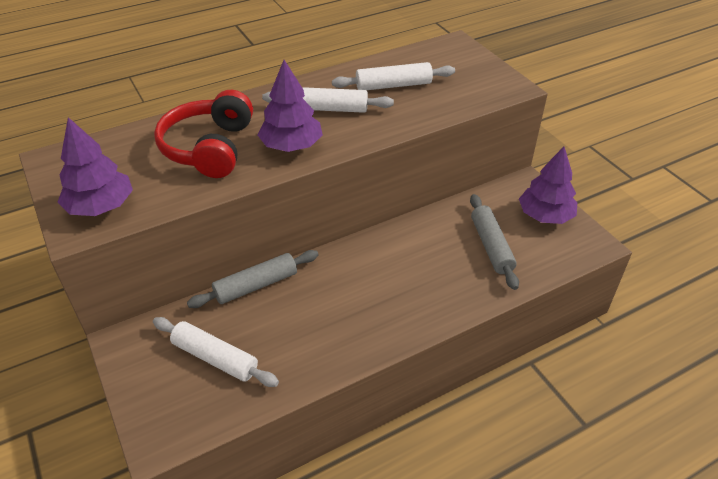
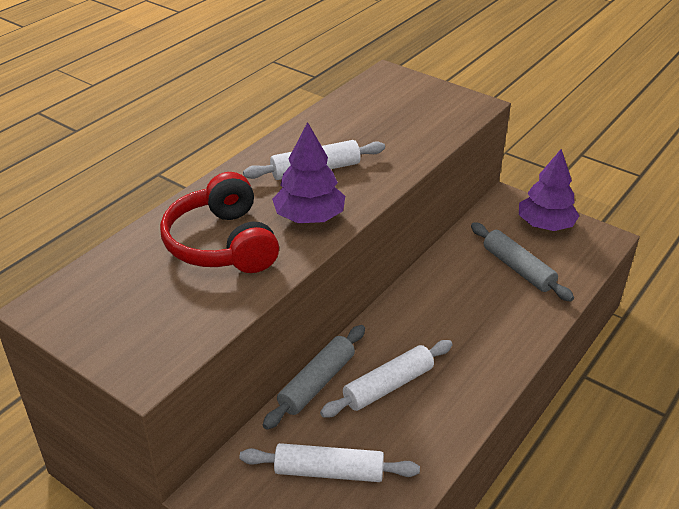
camera: 25 degrees left, 5 degrees down
(101, 207) = (152, 341): purple tree -> none
(393, 85) = (362, 130): white rolling pin -> white rolling pin (388, 386)

